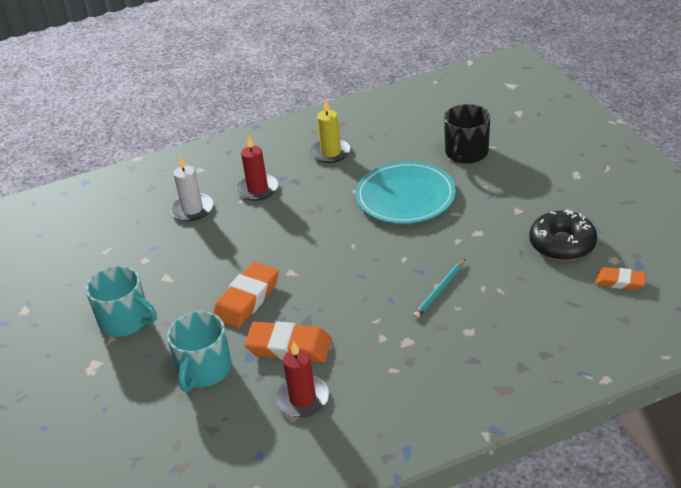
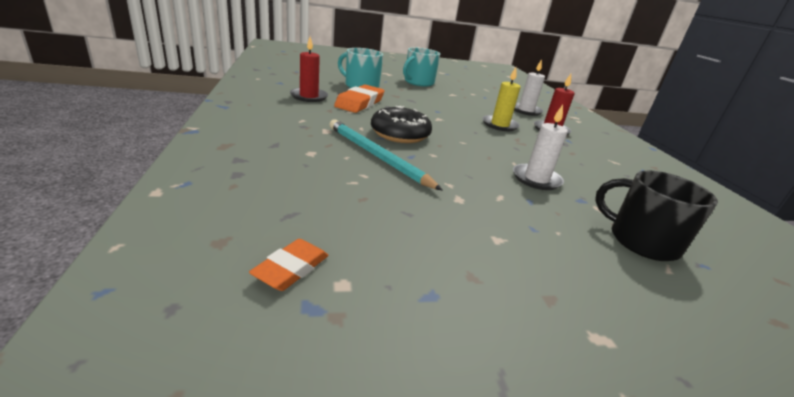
camera: 95 degrees right, 10 degrees down
(247, 299) = (417, 104): orange eraser -> none
(331, 152) = (616, 165): yellow candle -> yellow candle (499, 125)
(405, 197) = (536, 179): turquoise plate -> white candle
(439, 290) = (376, 156): turquoise pencil -> turquoise pencil, size x1.69
(562, 244) = (408, 249): black donut -> black donut (400, 134)

